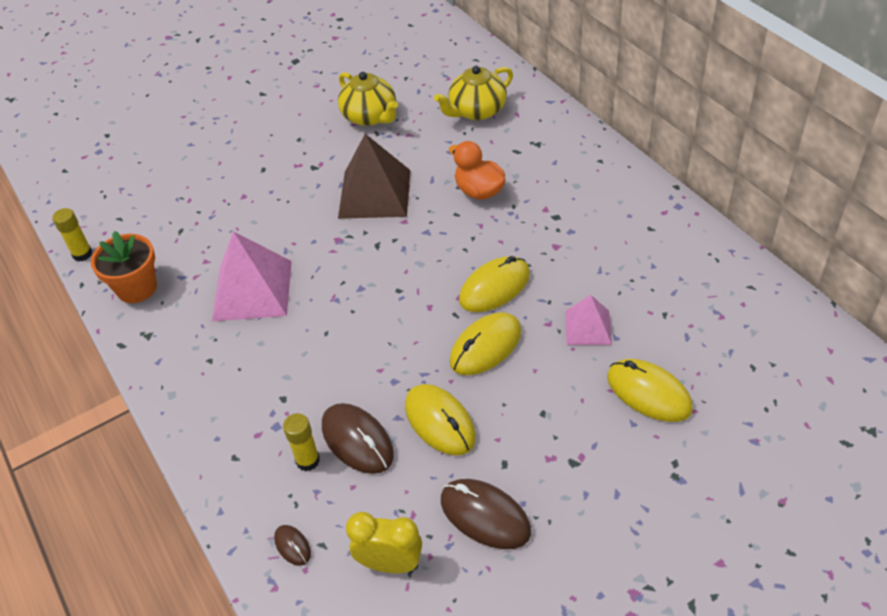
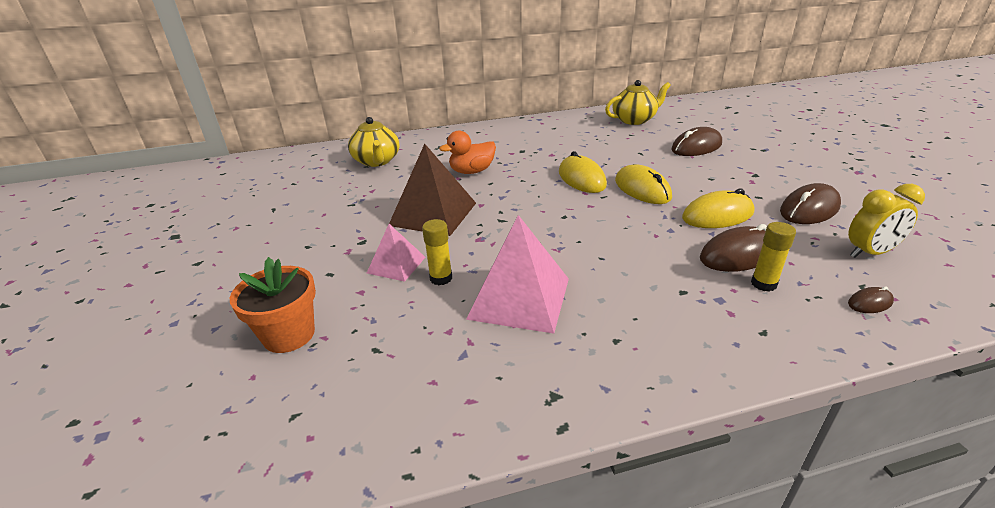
camera: 75 degrees left, 15 degrees down
(82, 254) = (337, 471): yellow glue stick -> yellow glue stick (441, 278)
(137, 288) = (458, 402): orange flower pot -> orange flower pot (289, 335)
(370, 116) = (324, 204): yellow teapot -> yellow teapot (634, 120)
(390, 563) = (869, 253): yellow clock -> yellow clock turned 135 degrees counterclockwise
(588, 327) = (634, 155): pink pyramid -> pink pyramid (396, 265)
(648, 393) = (696, 147): yellow mouse -> brown mouse

